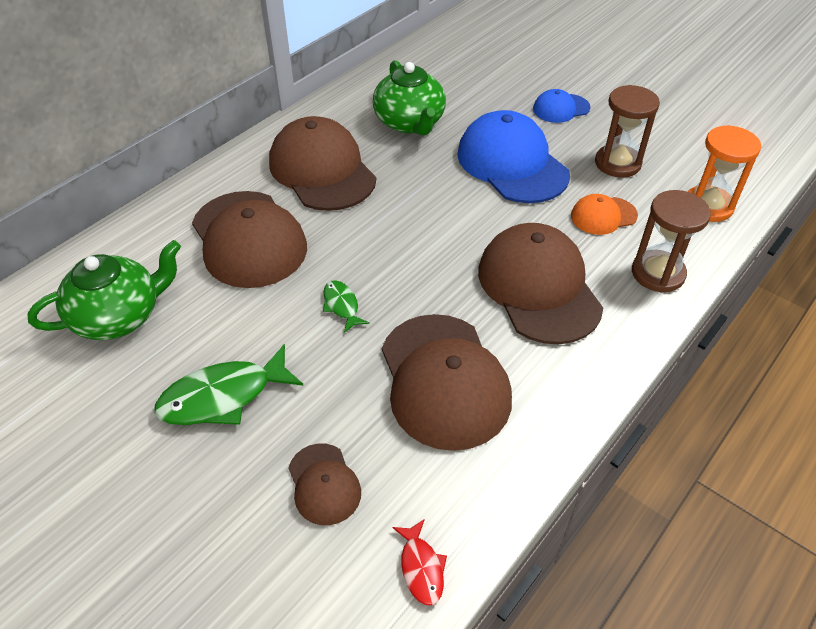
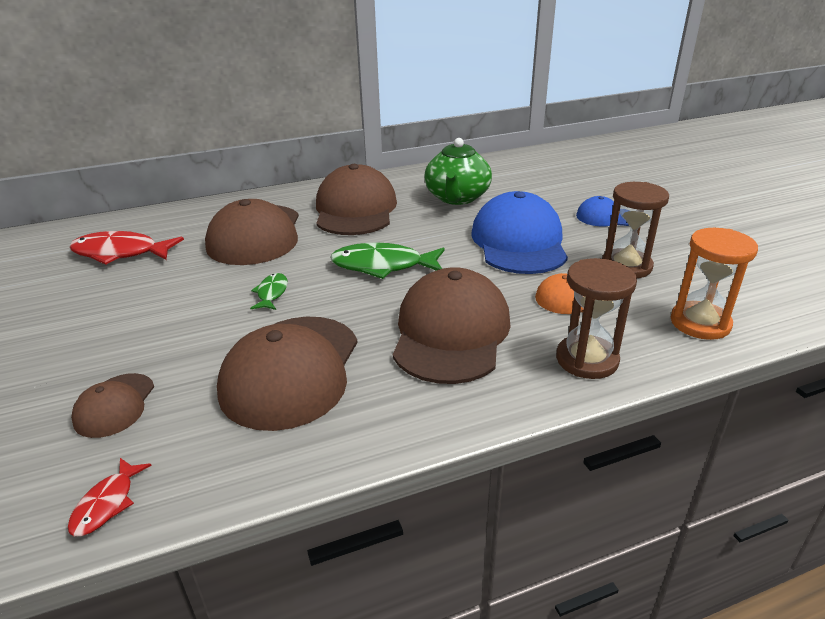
camera: 30 degrees right, 15 degrees down
(119, 316) = (121, 253): green teapot -> red fish
(223, 397) = (122, 321): green fish -> green fish (383, 266)

